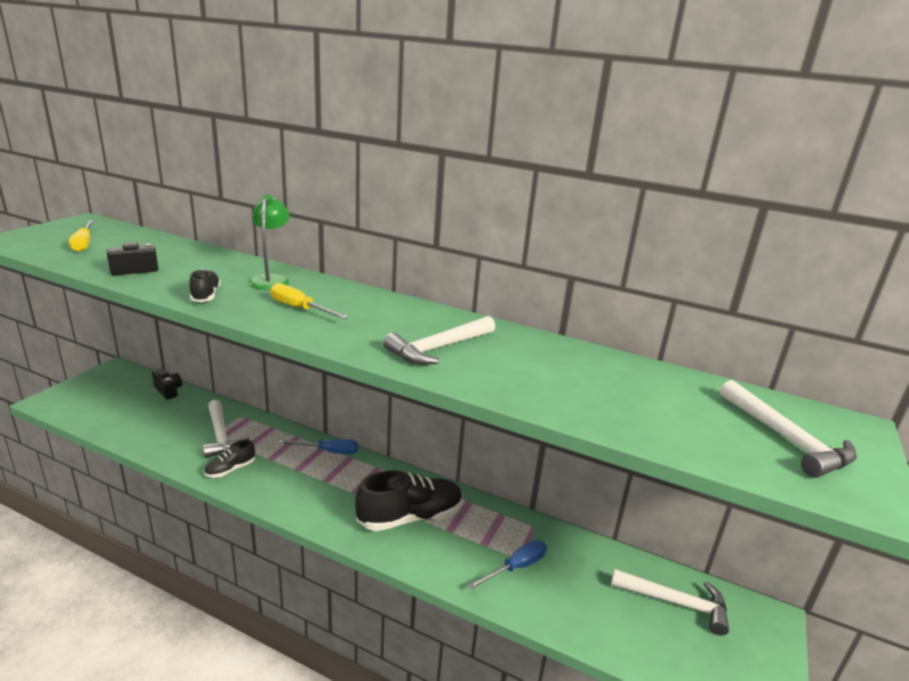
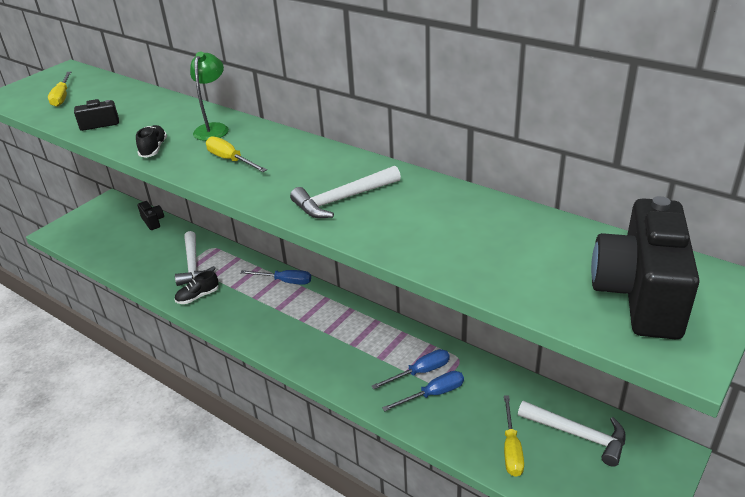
camera: 15 degrees right, 10 degrees up
(410, 517) = (346, 345): black shoe -> none
(496, 544) = (420, 372): none -> blue screwdriver
(614, 623) = (511, 448): none -> yellow screwdriver
(786, 439) = (640, 294): white hammer -> black camera

